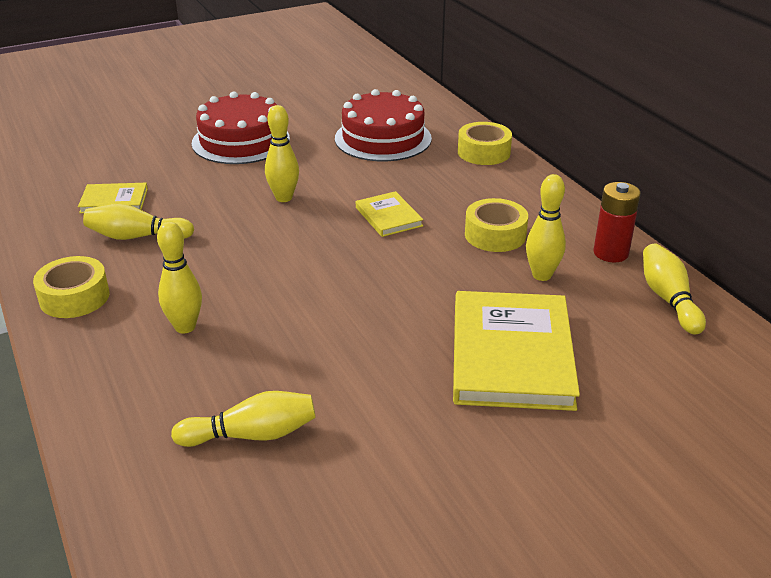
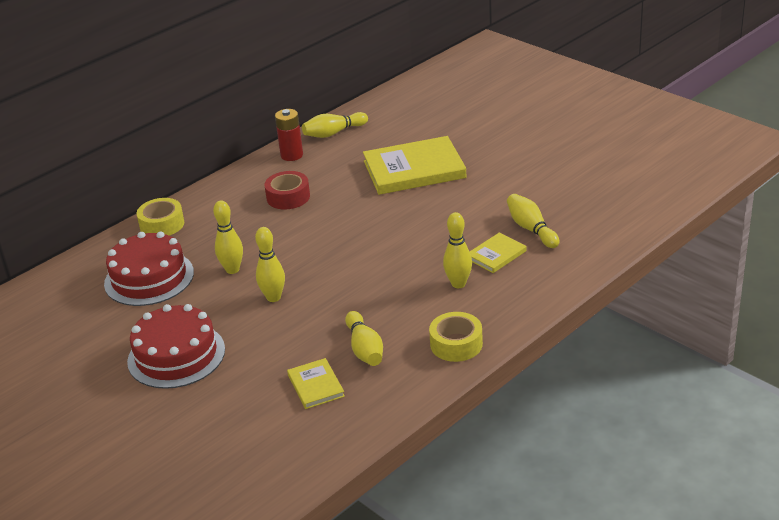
camera: 105 degrees left, 0 degrees up
(388, 217) = (282, 243): yellow book -> yellow book (496, 255)
(495, 235) = (288, 197): yellow tape -> red tape
(541, 275) = (329, 173): yellow bowling pin -> yellow bowling pin (232, 269)

